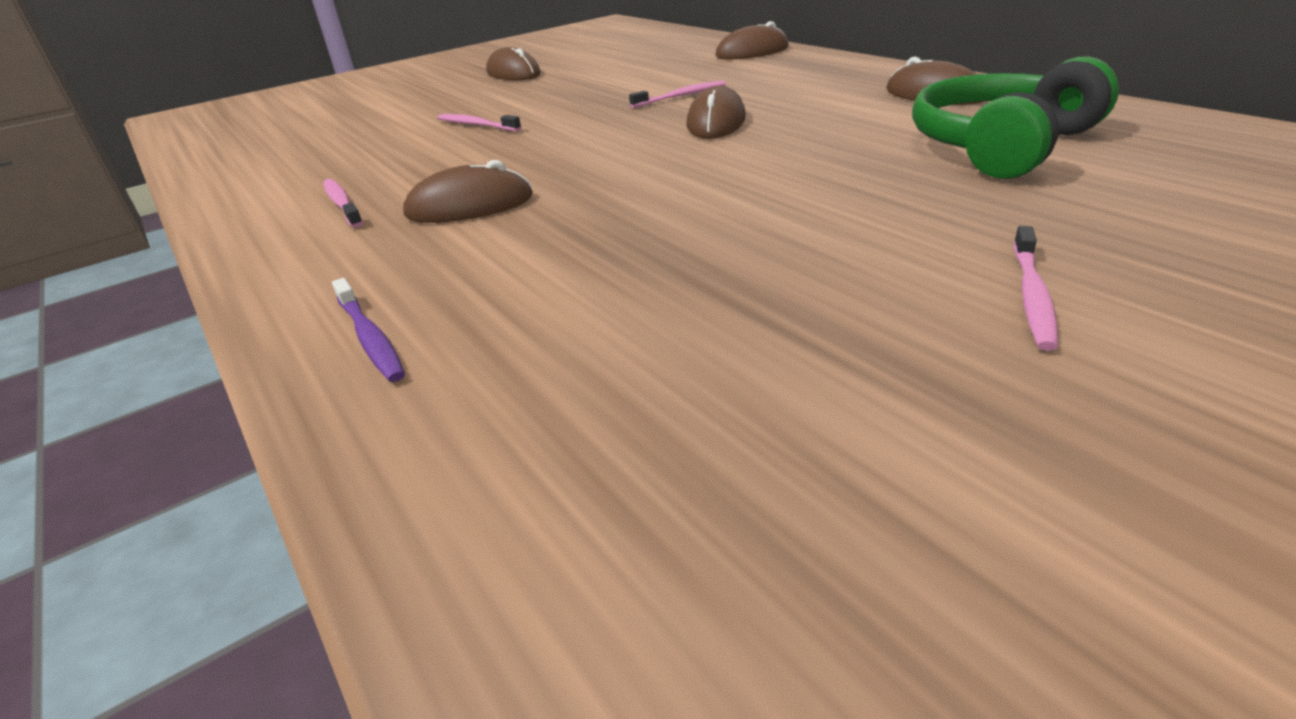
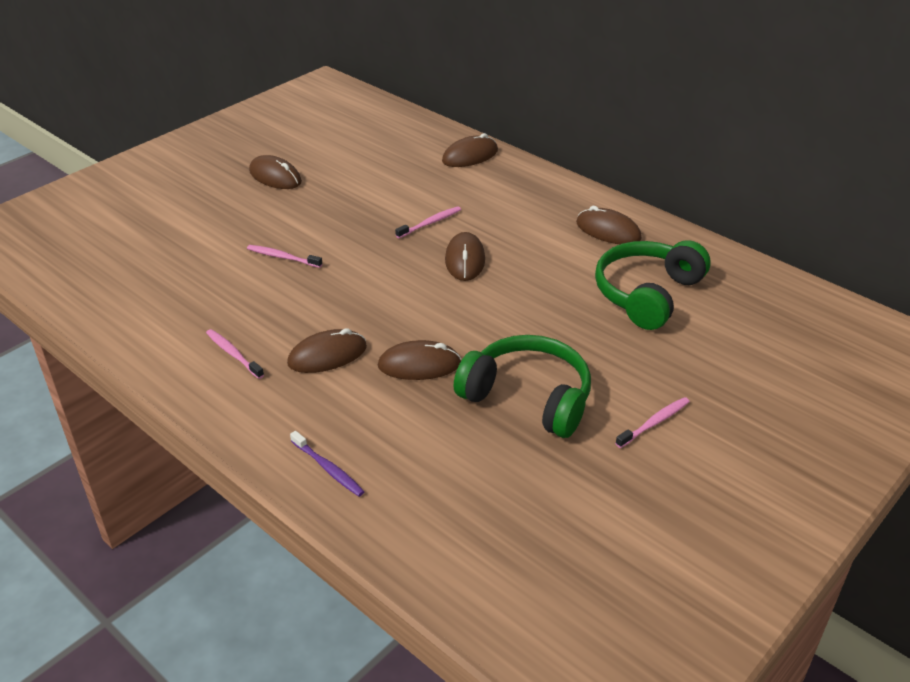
camera: 15 degrees left, 5 degrees up
(602, 216) = (419, 365): none -> brown mouse
(774, 255) = (528, 397): none -> green headphones
(1032, 296) = (654, 423): pink toothbrush -> pink toothbrush turned 135 degrees counterclockwise

